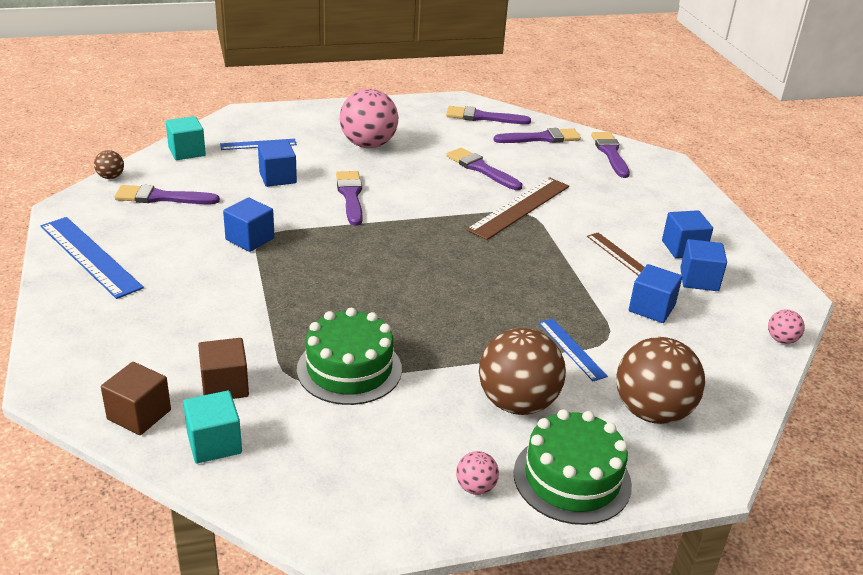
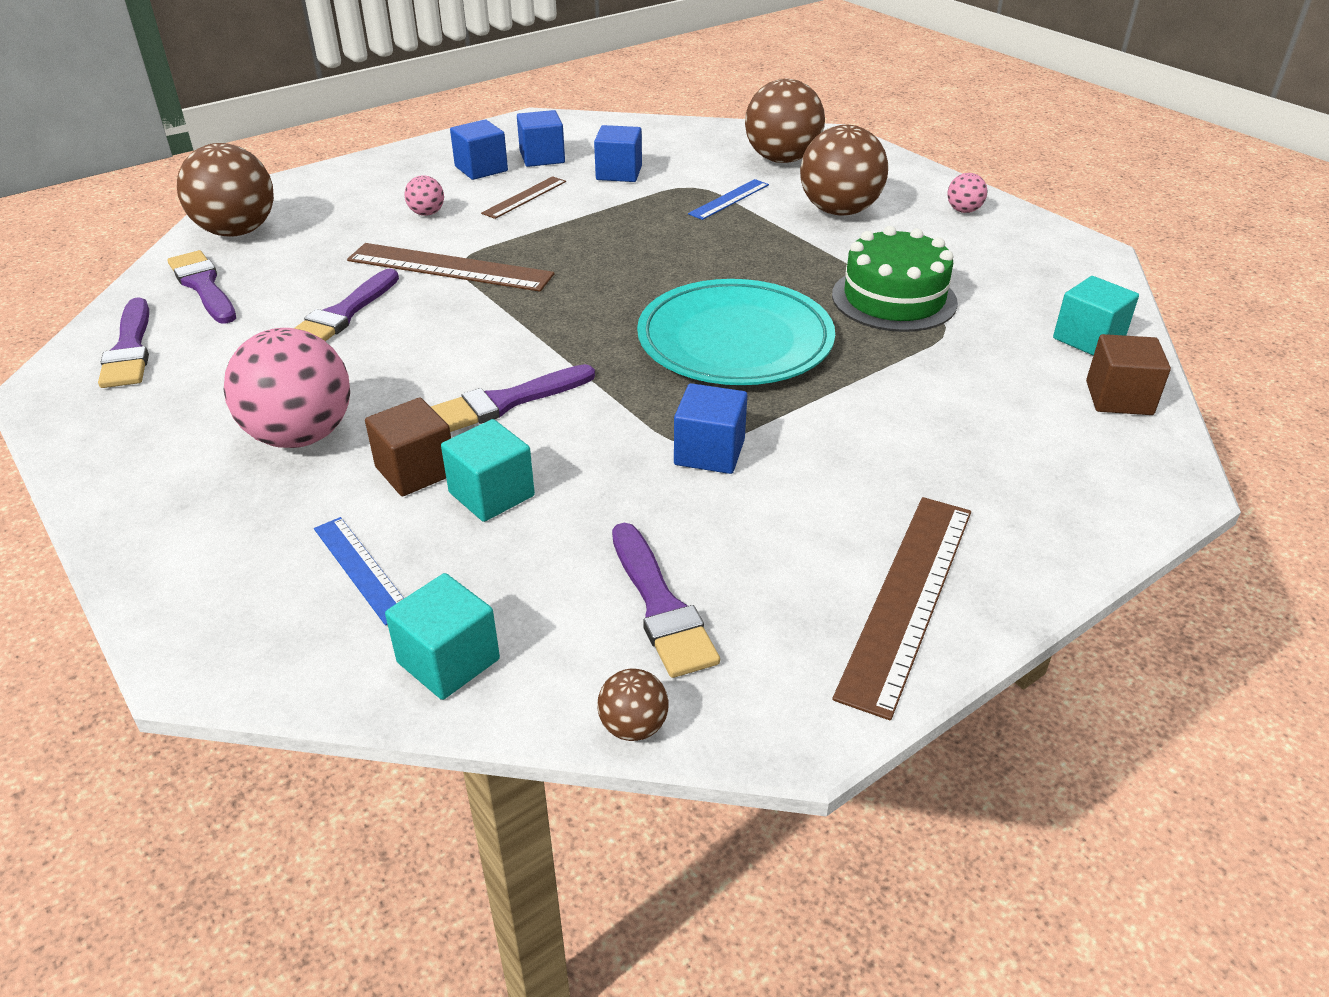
camera: 110 degrees left, 5 degrees up
(90, 256) = (908, 598): blue ruler -> brown ruler
(225, 386) = (1010, 362): brown cube -> brown cube (415, 471)
(277, 178) = (491, 494): blue cube -> turquoise cube
(351, 281) = (735, 340): none -> turquoise plate
(572, 478) = (902, 178): green cake -> none
(610, 153) = (237, 231): purple brush -> brown ball
(781, 340) = (617, 121): pink ball -> pink ball (427, 213)

